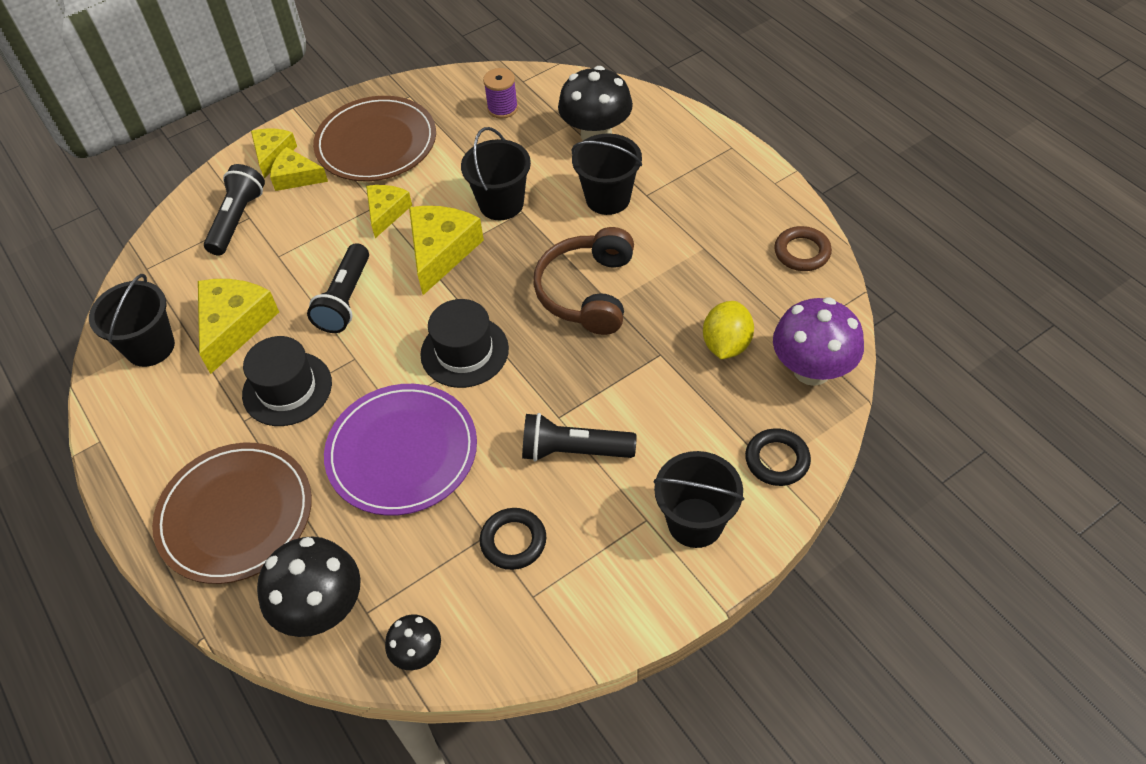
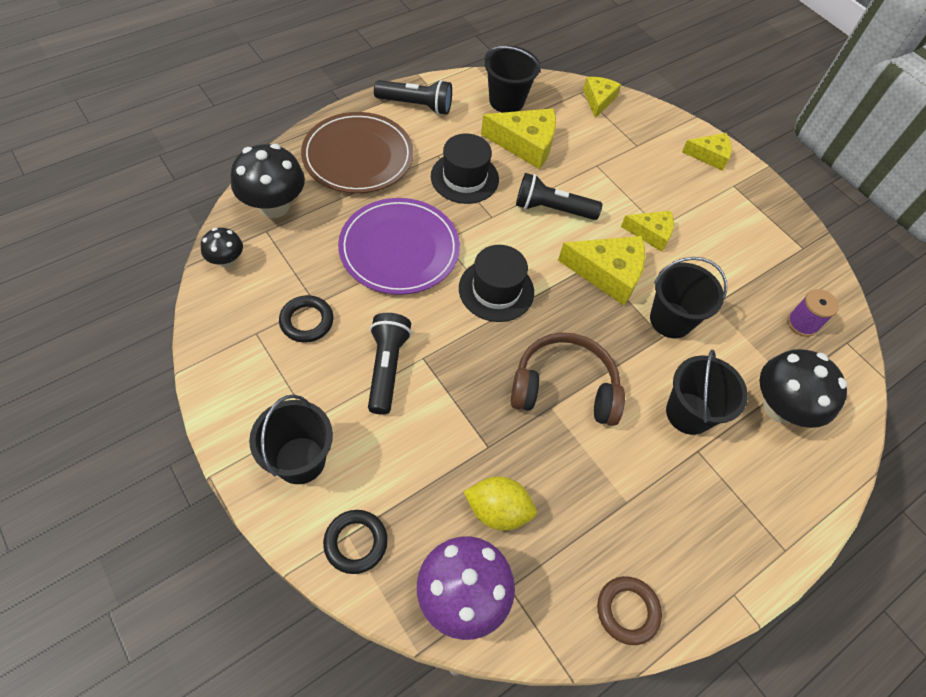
camera: 80 degrees right, 5 degrees up
(237, 219) = (634, 139): black flashlight -> black flashlight (416, 105)
(296, 177) = (685, 172): yellow cheese -> yellow cheese (598, 100)
(376, 143) = (735, 224): brown plate -> none

